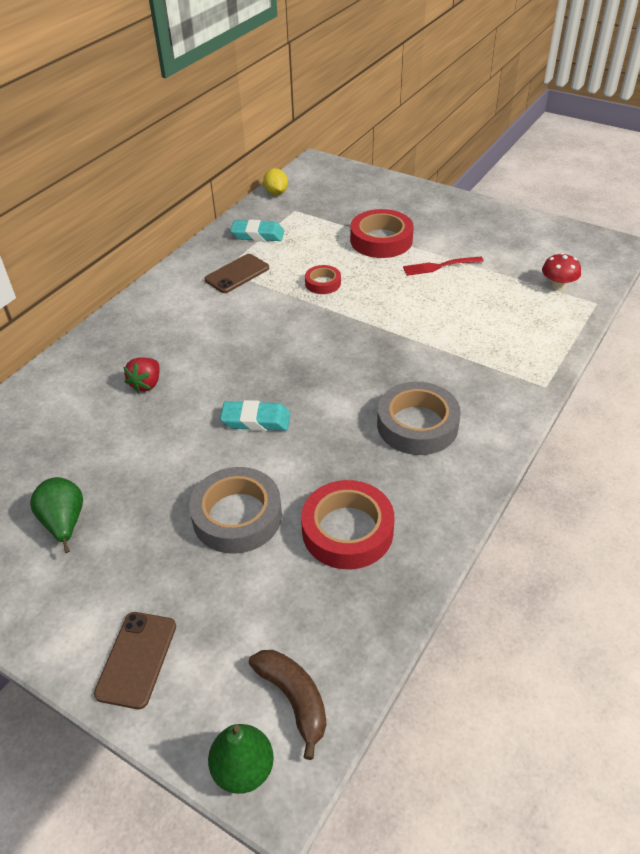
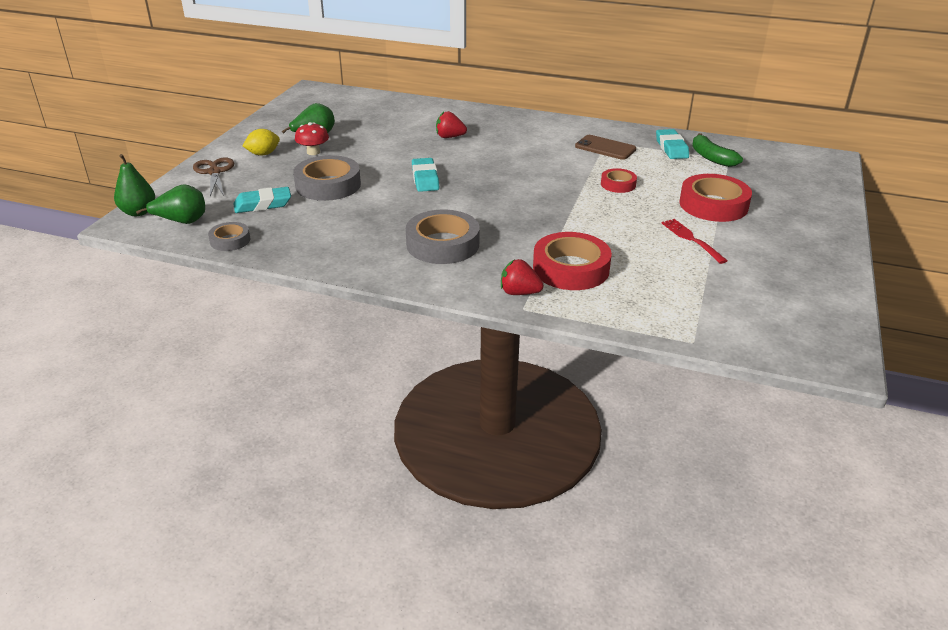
camera: 75 degrees right, 10 degrees down
(136, 659) = (214, 172): brown phone -> brown scissors
(271, 593) = (263, 205): none -> turquoise eraser
(276, 193) = (751, 147): yellow lemon -> yellow lemon (263, 154)
(288, 218) = (711, 158): none -> green banana
(294, 699) = (182, 221): brown banana -> green pear
(347, 530) = (320, 225): red tape -> red tape (571, 268)
(366, 632) = (230, 240): none -> grey tape
(518, 384) = (519, 293): none -> red strawberry
(558, 285) = (710, 314): red mushroom -> red mushroom (313, 152)

